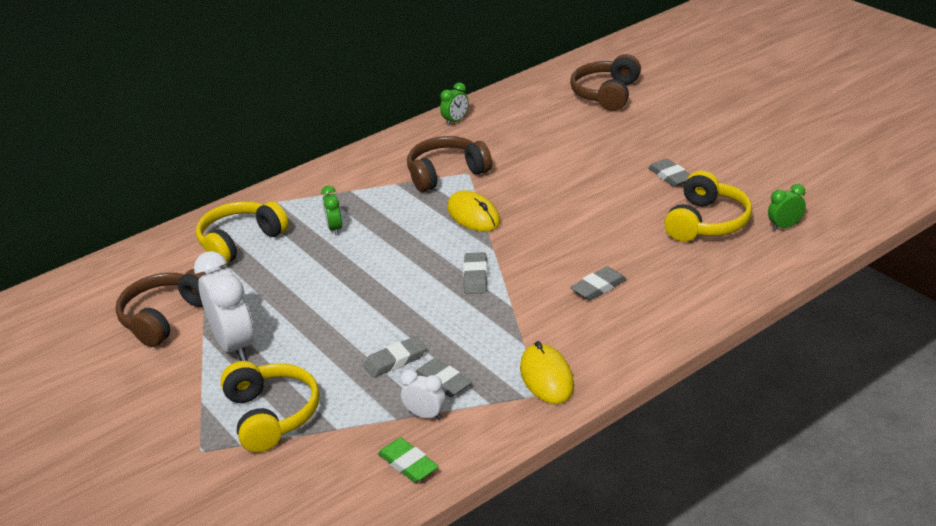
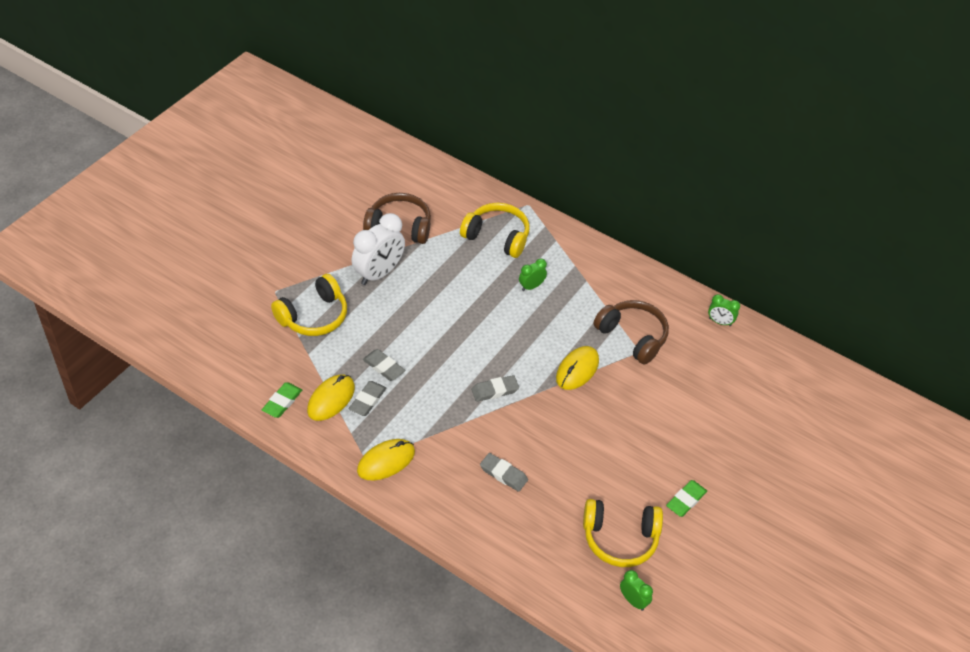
camera: 65 degrees right, 15 degrees up
(425, 415) = (331, 399): white clock -> yellow mouse
(606, 94) = (816, 426): brown headphones -> none
(670, 176) = (686, 500): grey eraser -> green eraser

